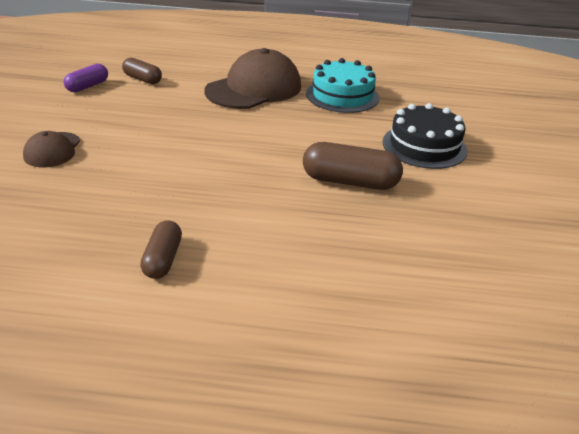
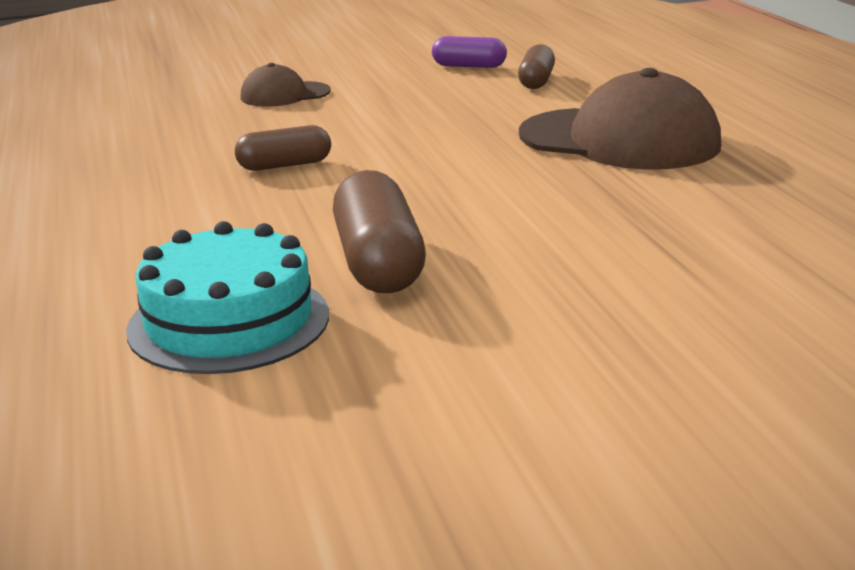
camera: 70 degrees right, 10 degrees down
(163, 259) = (83, 196): brown capsule -> brown capsule (284, 165)
(342, 95) = (710, 201): turquoise cake -> turquoise cake (229, 321)
(424, 146) = (600, 306): black cake -> none

